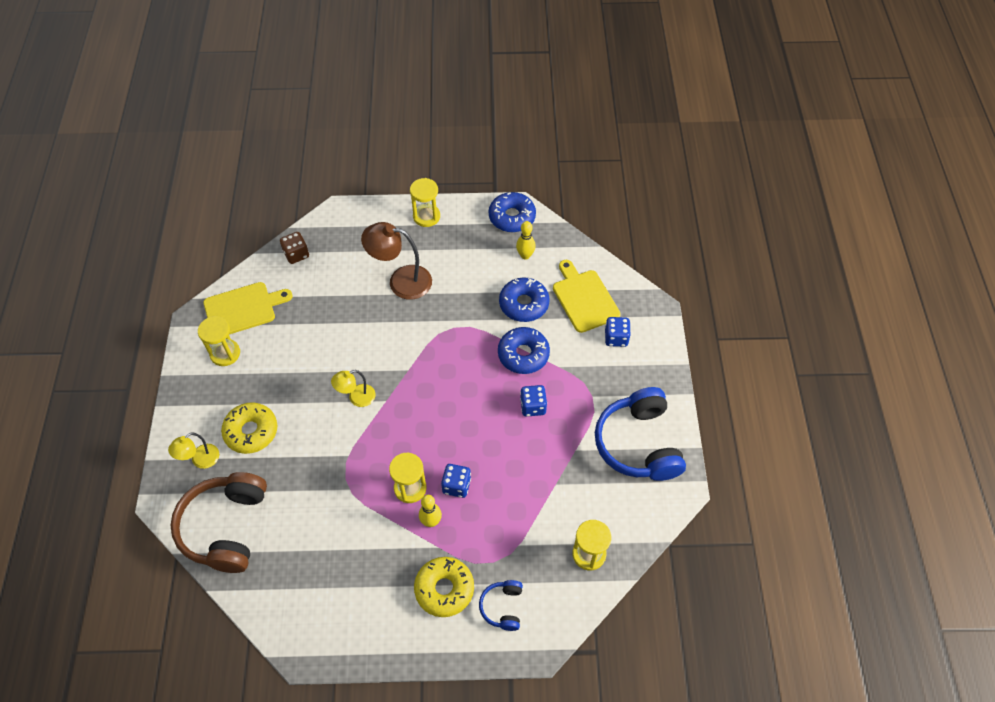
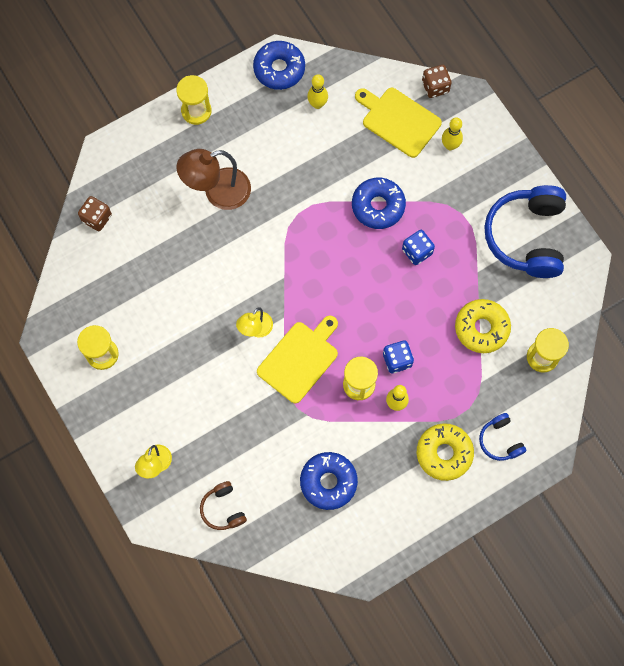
camera: 30 degrees left, 15 degrees up
(225, 527) = (223, 509): brown headphones -> brown headphones, size x0.48
(243, 309) = (86, 301): yellow cutting board -> yellow cutting board (300, 359)
(251, 431) = (182, 413): yellow donut -> yellow donut (481, 328)
(524, 304) = (347, 155): blue donut -> blue donut (328, 482)
(616, 338) = (450, 145): blue dice -> yellow bowling pin
(632, 288) = (435, 87): none -> brown dice
(638, 444) = (526, 237): blue headphones -> blue headphones turned 45 degrees clockwise

